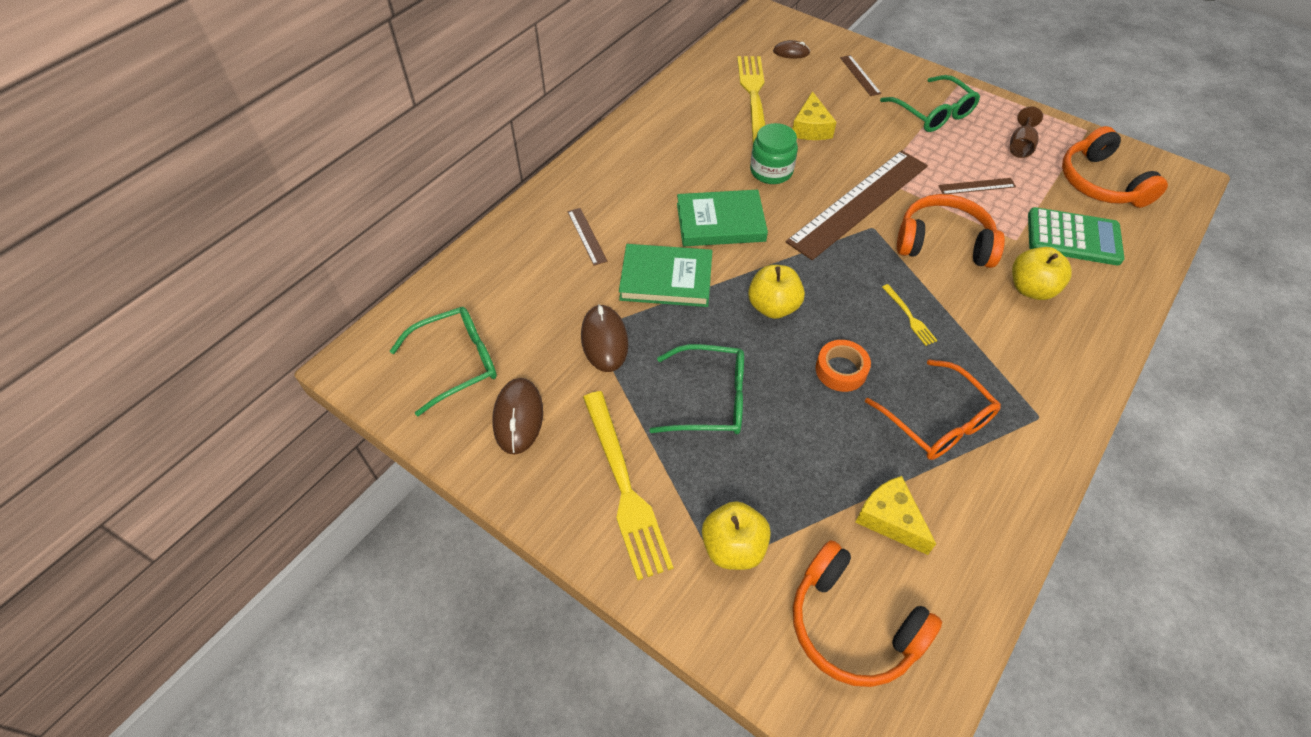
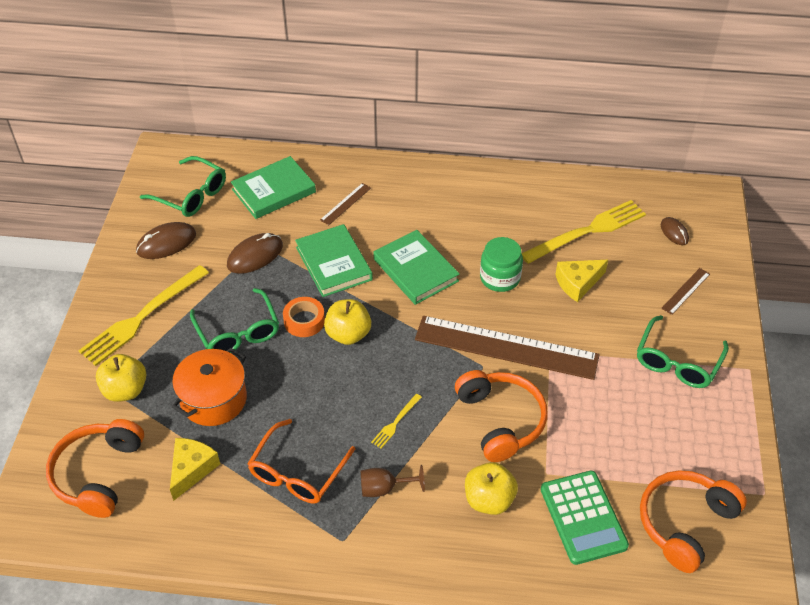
camera: 60 degrees right, 5 degrees down
(516, 285) = (274, 191): none -> green book
(798, 460) = (213, 399): none -> orange pot
(841, 370) = (311, 397): orange tape -> orange tape (304, 321)
(976, 186) = (596, 424): brown ruler -> none
(1020, 146) = (687, 443): brown goblet -> brown goblet (384, 488)

